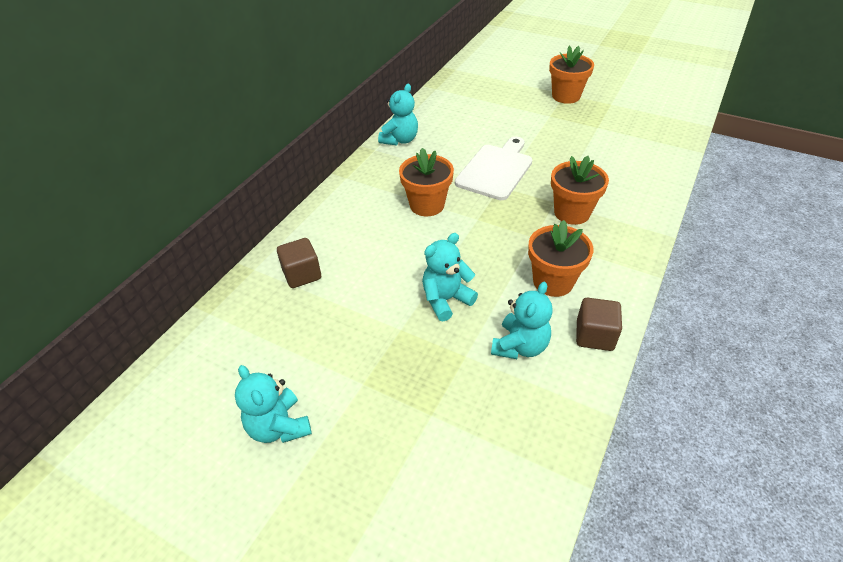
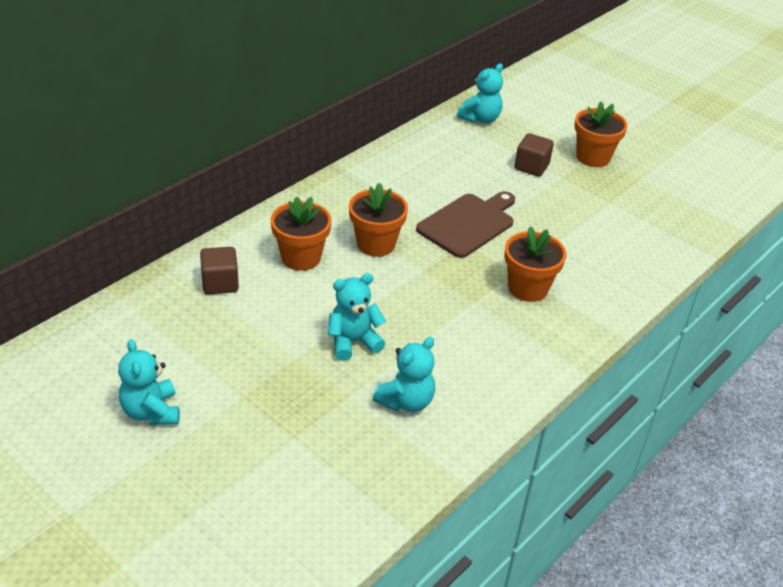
camera: 10 degrees right, 5 degrees down
(400, 140) = (378, 167): turquoise teddy bear -> turquoise teddy bear (480, 119)
(496, 170) = (468, 224): white cutting board -> brown cutting board
(553, 282) = (470, 351): orange flower pot -> orange flower pot (301, 257)
(594, 335) = (486, 410): brown cube -> brown cube (531, 167)

